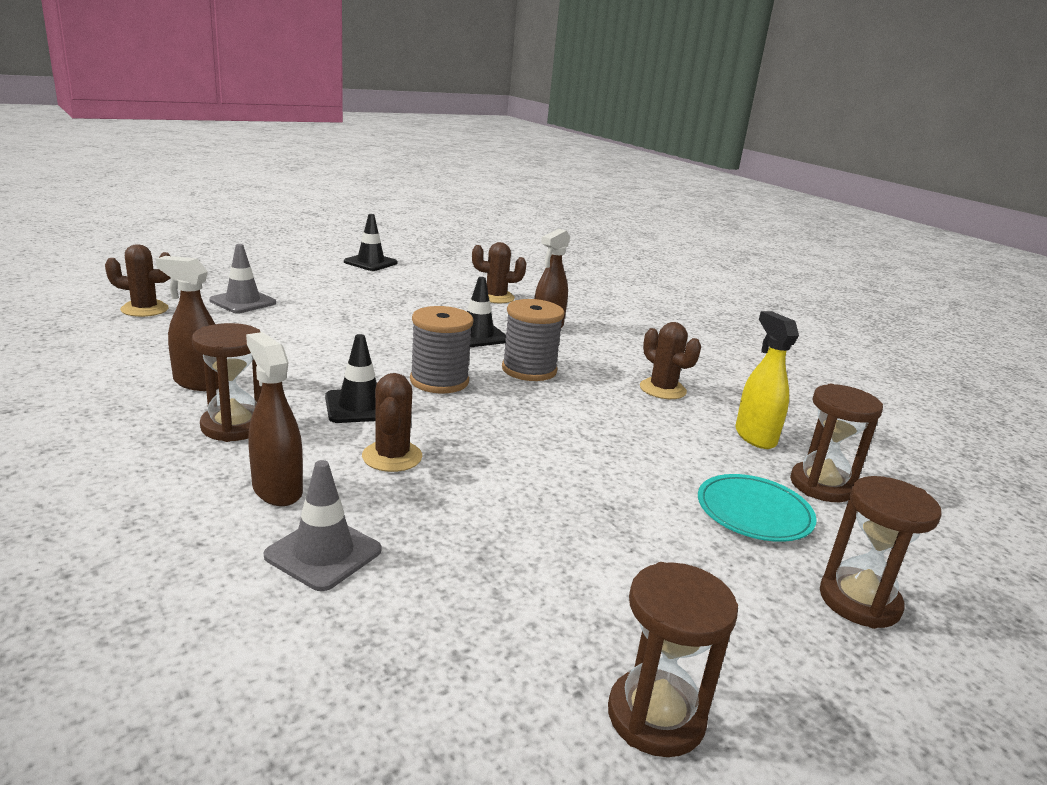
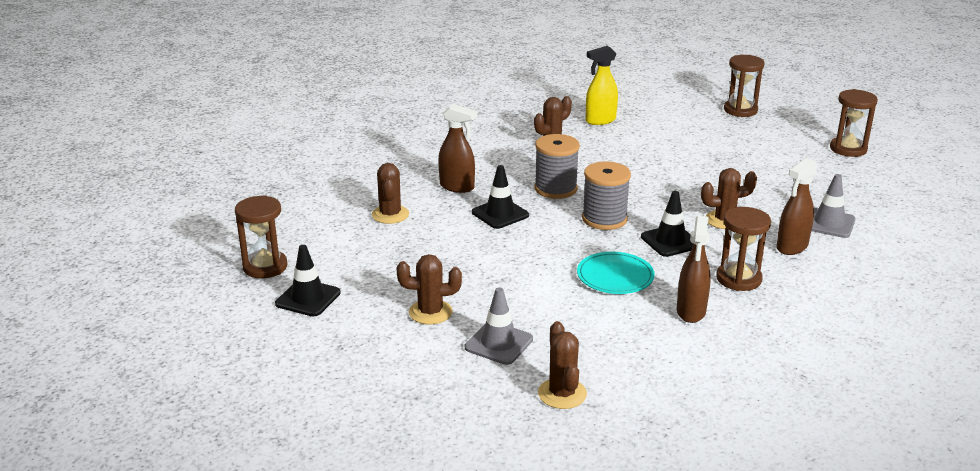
camera: 95 degrees left, 5 degrees up
(314, 289) = (430, 312): none -> brown cactus
(754, 512) = (688, 125): turquoise plate -> turquoise plate (615, 276)
(821, 485) = (644, 108): brown hourglass -> brown hourglass (265, 267)

